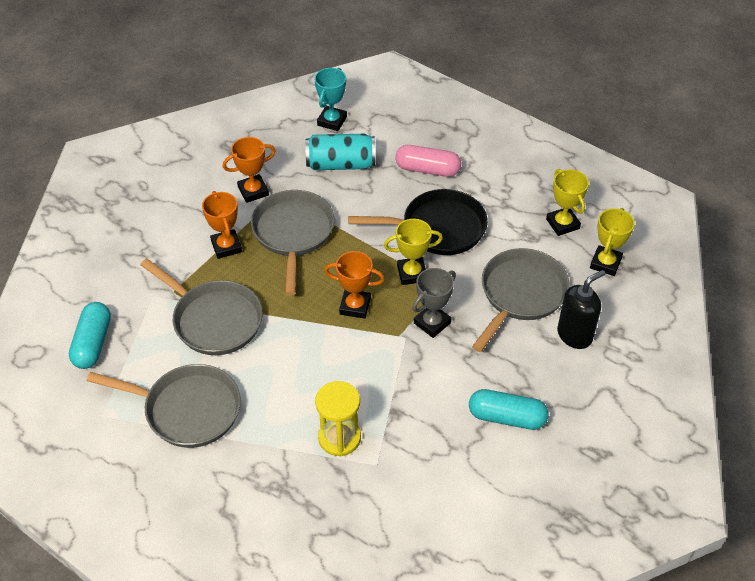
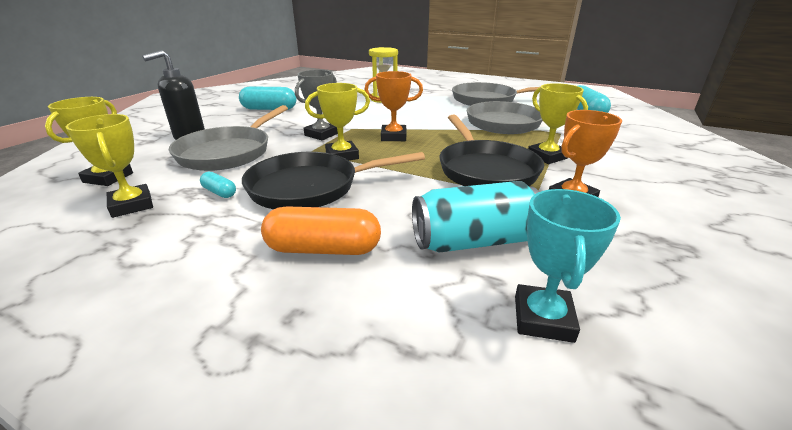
camera: 170 degrees right, 20 degrees down
(226, 246) = (547, 156): orange trophy -> yellow trophy
(293, 234) = (485, 169): grey pan -> black pan
(427, 169) = (323, 249): pink capsule -> orange capsule
(506, 231) = (219, 192): none -> turquoise capsule

